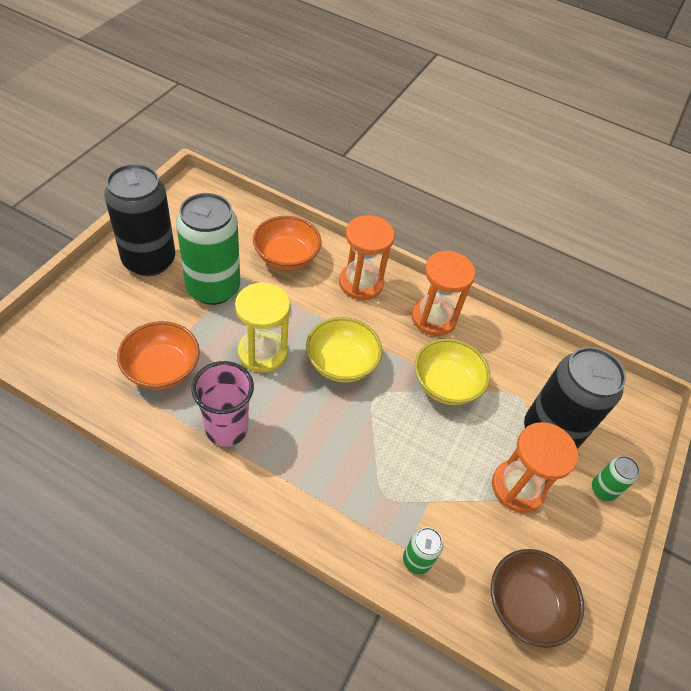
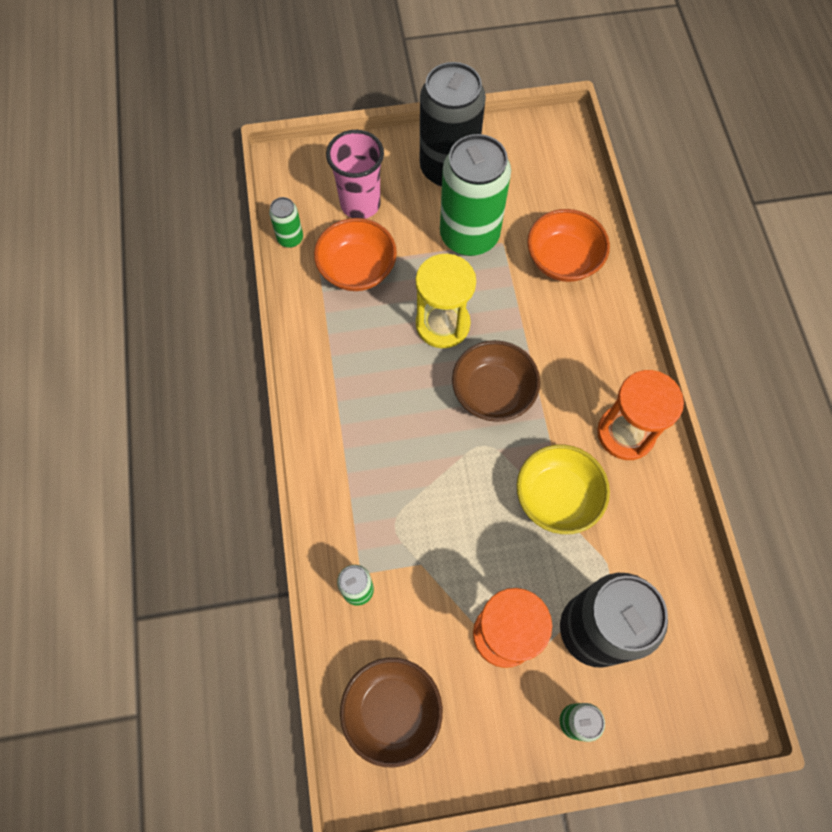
camera: 60 degrees right, 15 degrees up
(84, 392) = (290, 238): none -> green can
(226, 428) = (348, 357): pink cup -> pink cup (360, 204)
(341, 363) = (493, 392): yellow bowl -> brown bowl
(361, 283) = (599, 341): orange hourglass -> none

